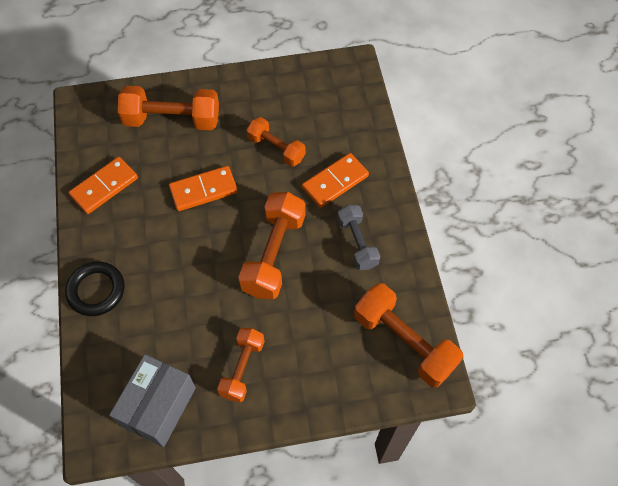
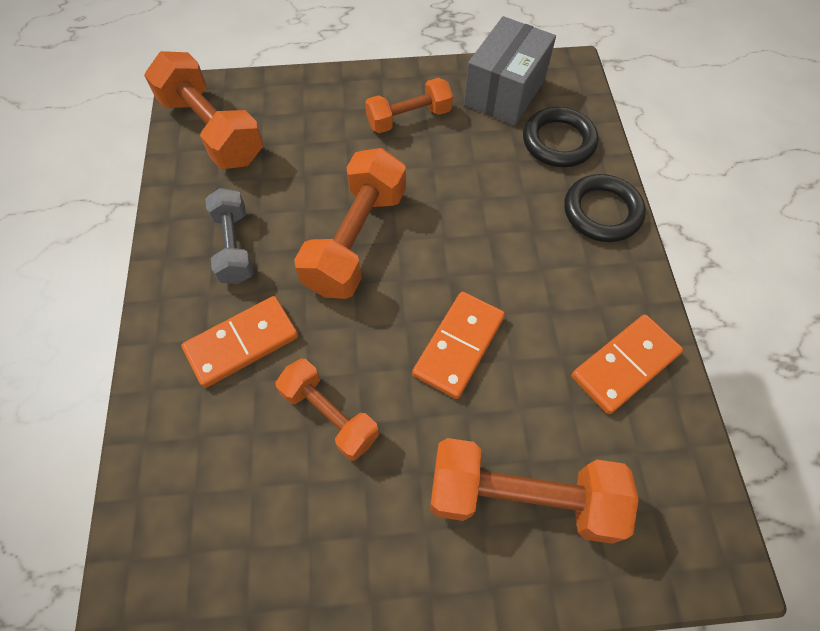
camera: 175 degrees left, 0 degrees up
(118, 354) = (558, 141): none -> black ring
(203, 190) = (458, 346): orange domino -> orange domino turned 45 degrees counterclockwise
(242, 368) = (409, 118): orange dumbbell -> orange dumbbell turned 45 degrees clockwise

